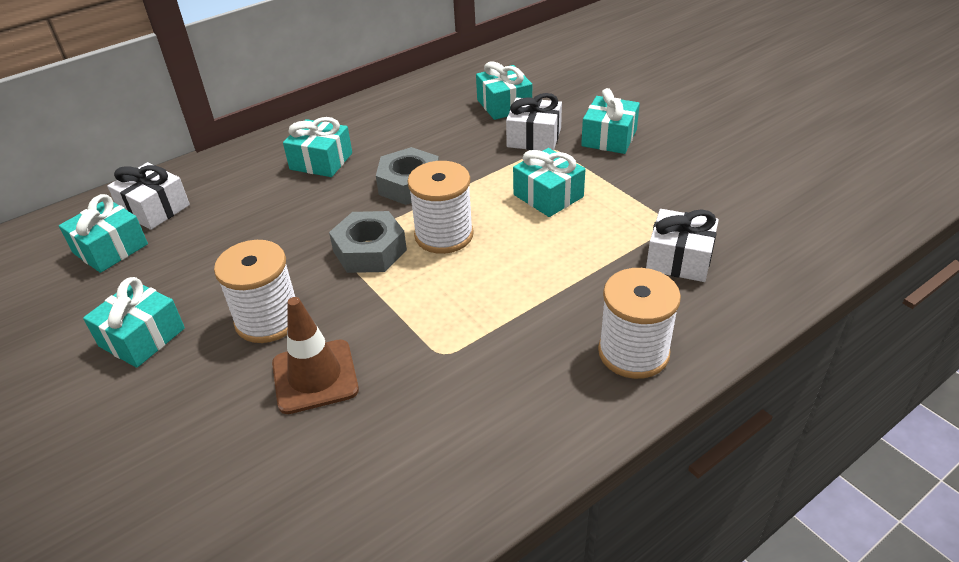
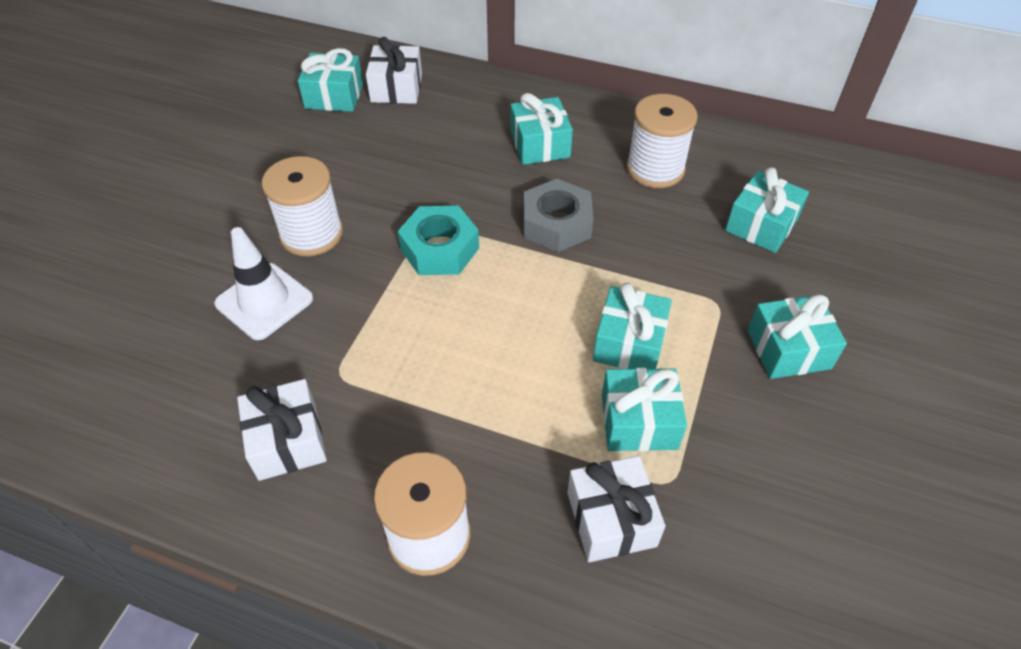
camera: 55 degrees right, 10 degrees up
(142, 337) = (251, 175): turquoise gift -> turquoise gift (639, 421)
(315, 376) = (264, 301): brown traffic cone -> white traffic cone
(370, 250) = (440, 249): grey nut -> turquoise nut
(444, 235) = (500, 290): white spool -> white spool (655, 169)
(534, 138) = (723, 280): white gift -> white gift (287, 441)

